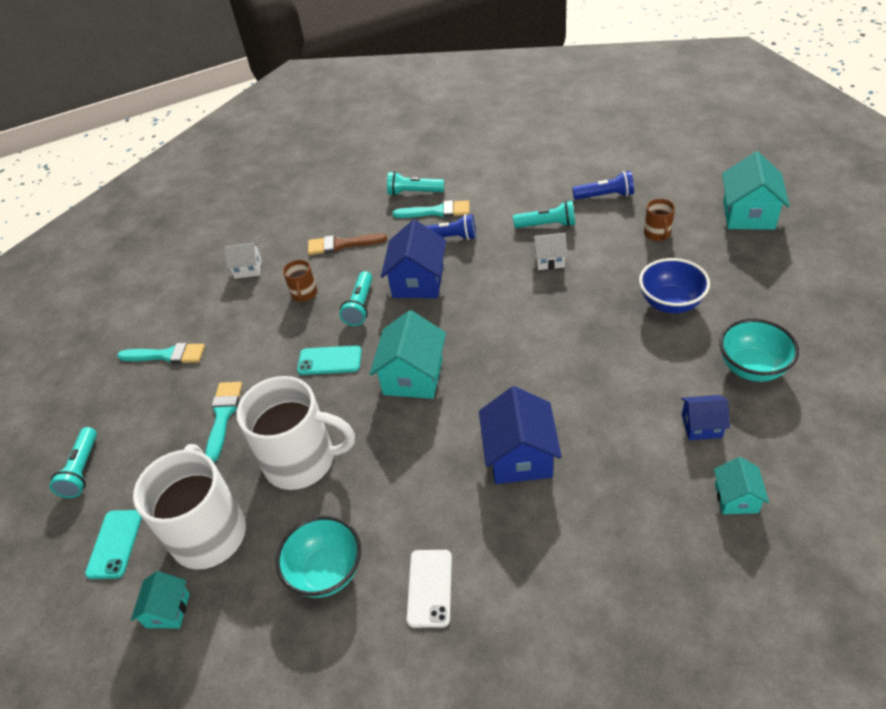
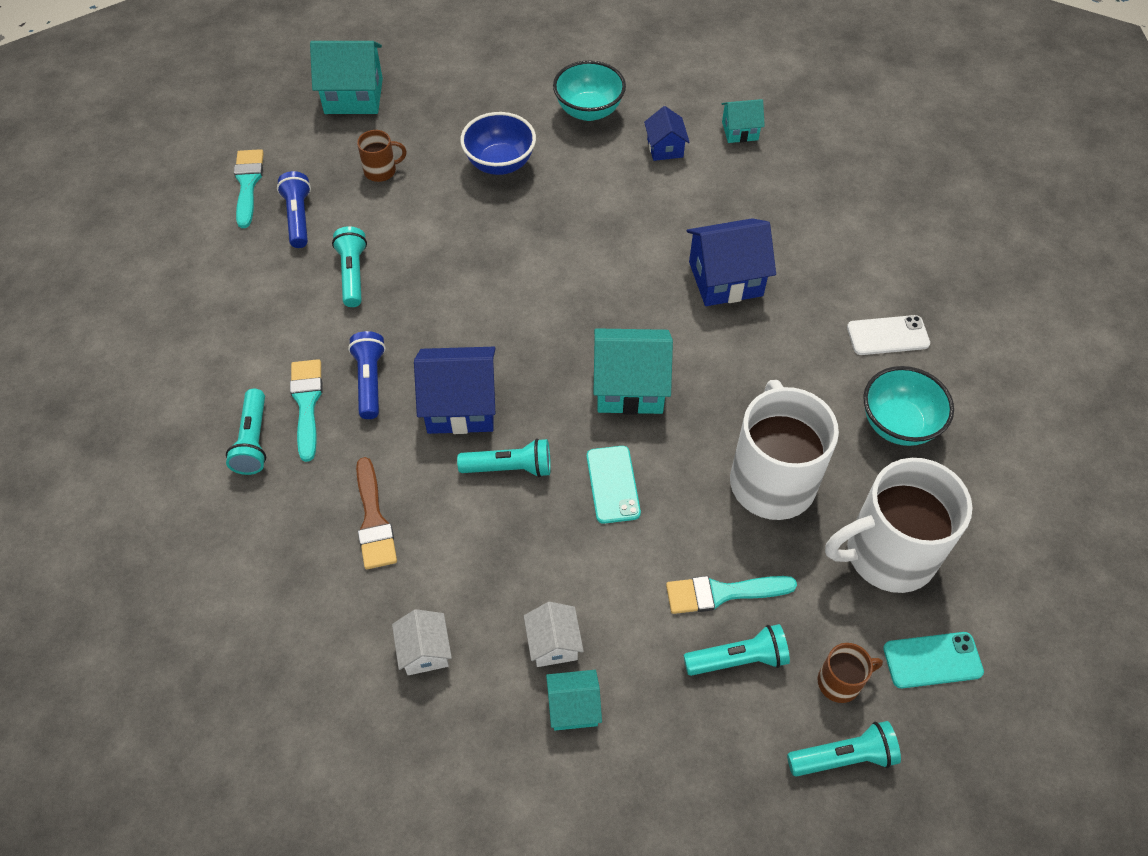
camera: 105 degrees left, 10 degrees up
(167, 355) = (622, 716): turquoise brush -> turquoise brush (248, 184)
(168, 610) = (987, 566): turquoise house -> turquoise house (573, 707)
(174, 419) = (738, 659): none -> turquoise flashlight
(304, 294) = (485, 548): brown mug -> brown mug (840, 682)
(549, 260) = (423, 268): white house -> white house (553, 643)

